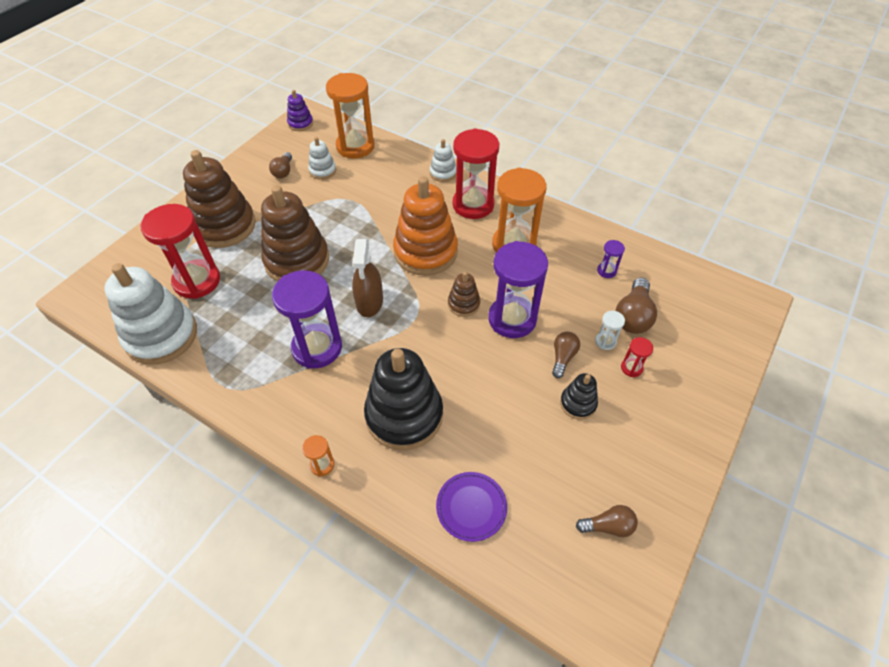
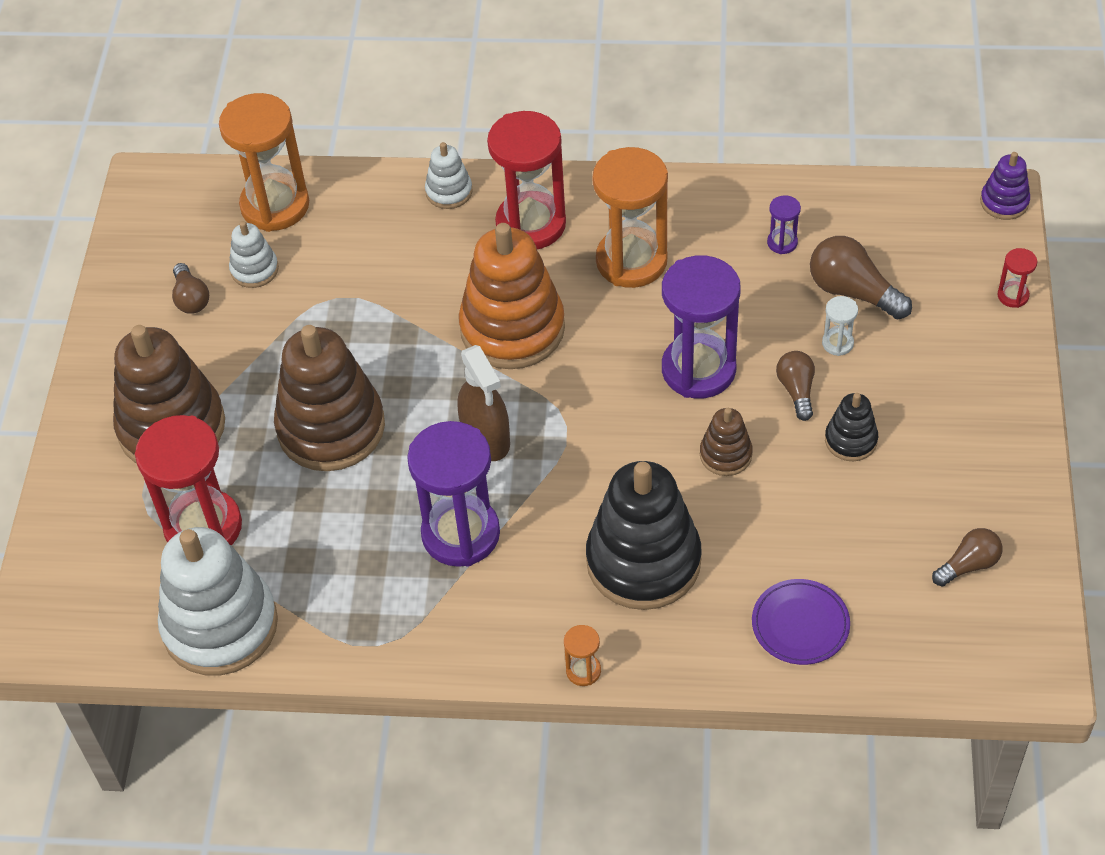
camera: 25 degrees left, 0 degrees up
(300, 123) = (149, 203): purple stacking toy -> purple stacking toy (1004, 202)
(463, 304) = (619, 379): brown stacking toy -> brown stacking toy (725, 455)
(631, 368) = (890, 363): red hourglass -> red hourglass (1013, 296)
(633, 316) = (853, 292): brown light bulb -> brown light bulb turned 135 degrees clockwise

